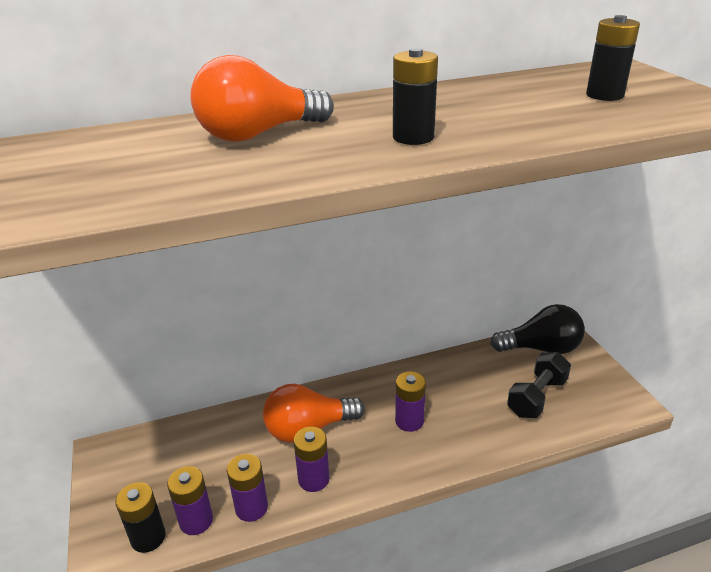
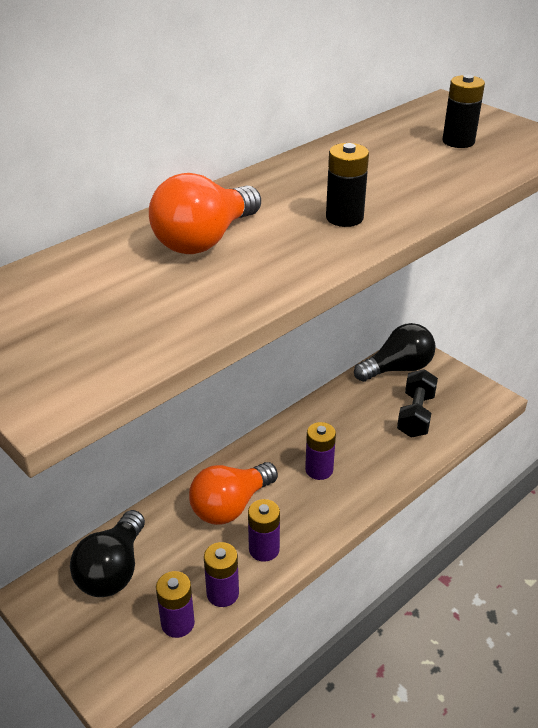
camera: 25 degrees left, 5 degrees up
(148, 537) = (141, 654): black battery -> none
(175, 452) = (113, 570): none -> black light bulb

